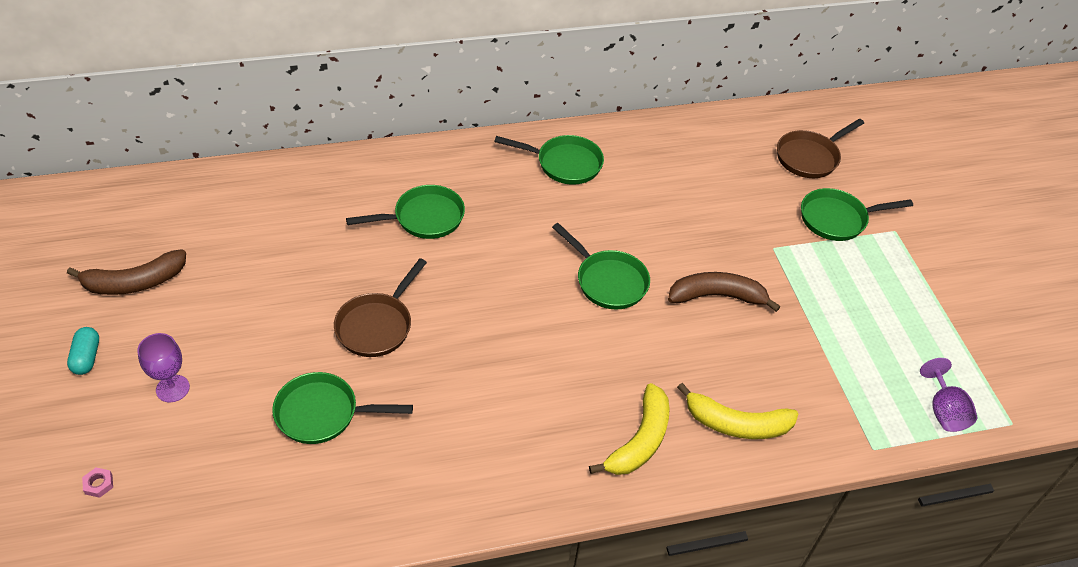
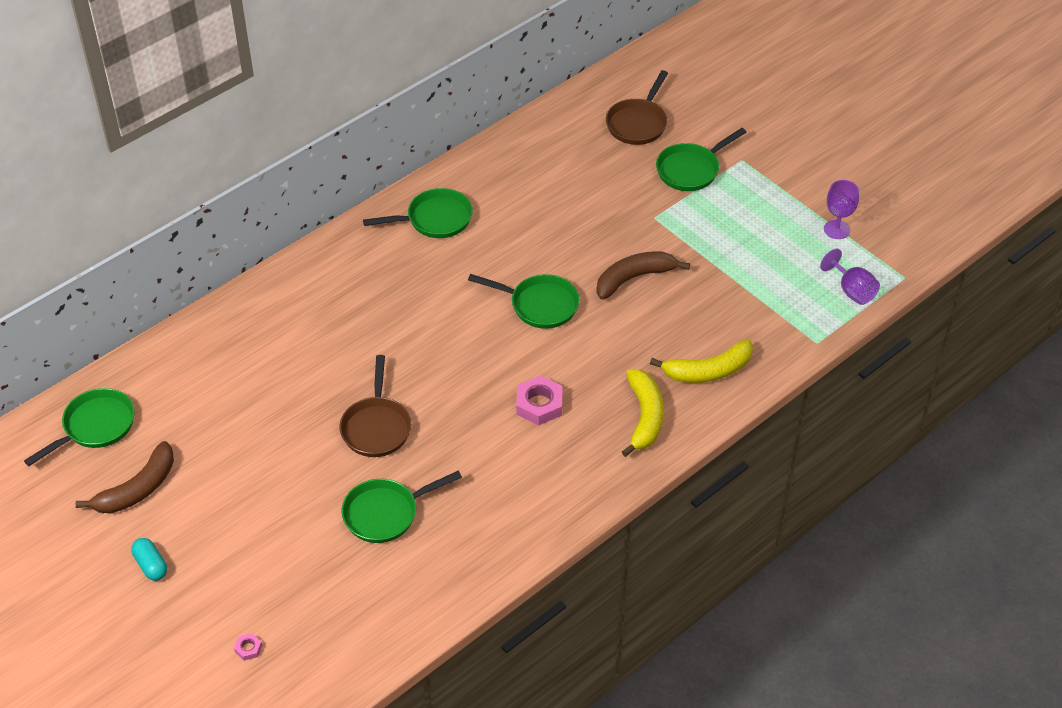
camera: 25 degrees left, 0 degrees up
(172, 388) = (246, 553): purple goblet -> purple goblet (836, 229)
(424, 218) = (348, 321): green pan -> green pan (95, 426)
(543, 377) = (539, 404): none -> pink nut

